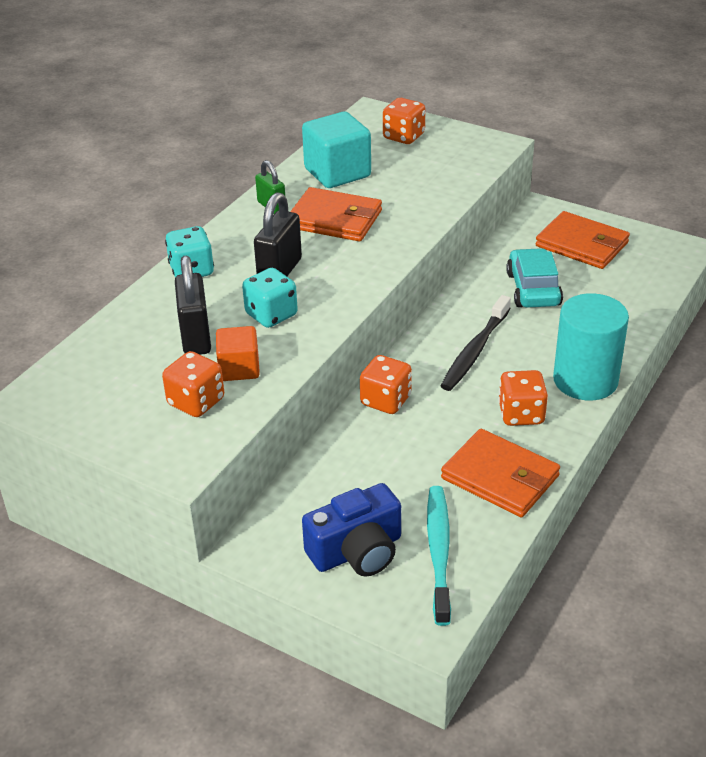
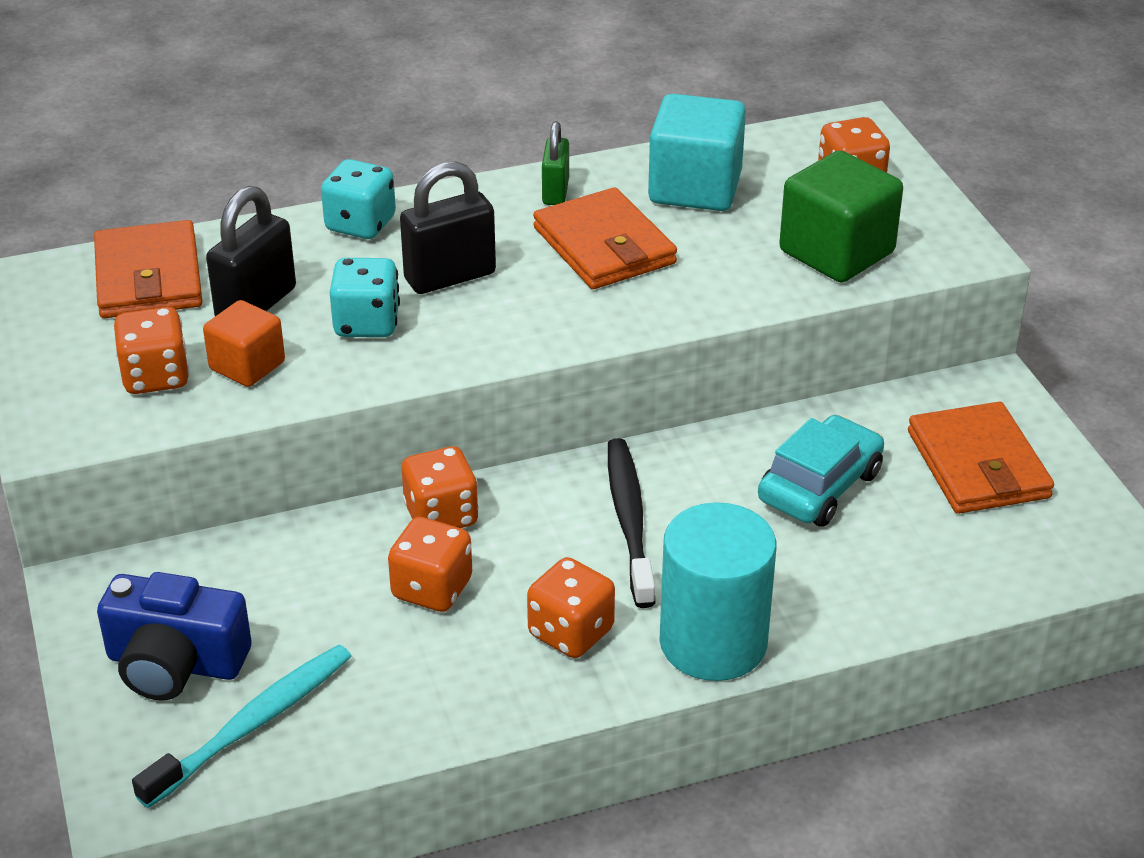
camera: 40 degrees right, 0 degrees up
(431, 435) = (432, 589): none -> orange dice
(445, 170) = (836, 252): none -> green cube
(475, 351) = (629, 520): black toothbrush -> black toothbrush turned 105 degrees clockwise
(500, 477) = (437, 689): orange wallet -> orange wallet (149, 277)

